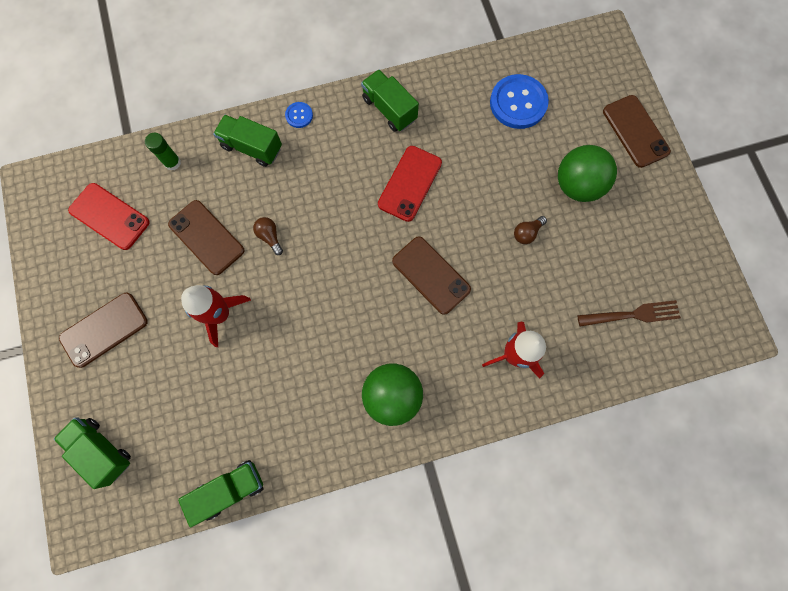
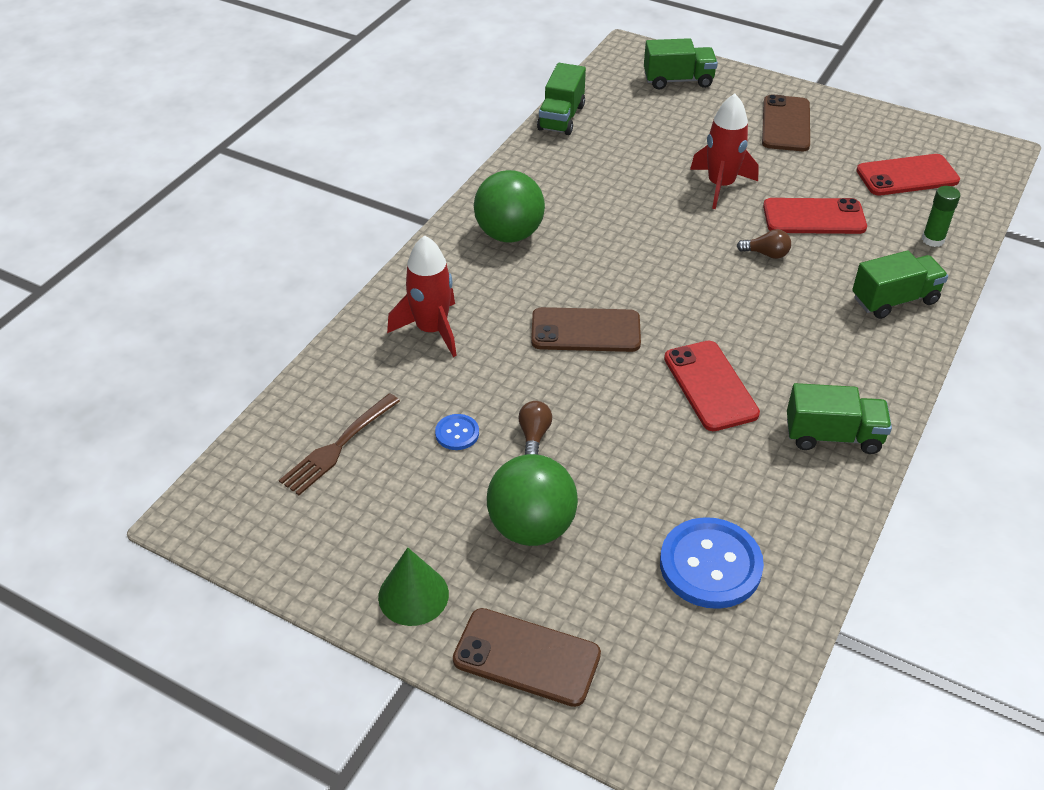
camera: 135 degrees right, 30 degrees down
(206, 237) = (814, 217): brown phone -> red phone
(299, 115) = (903, 357): blue button -> blue button (457, 433)
(660, 198) = (413, 595): none -> green cone

